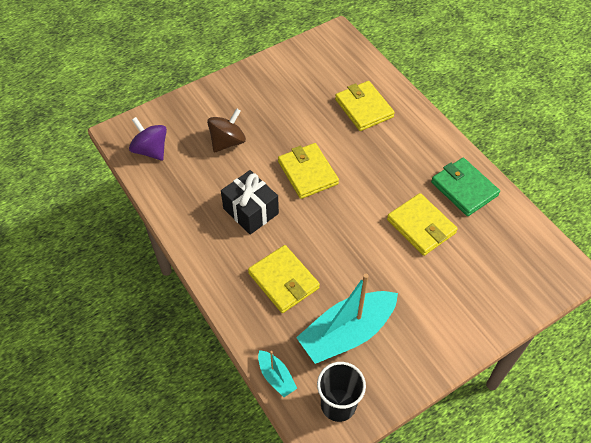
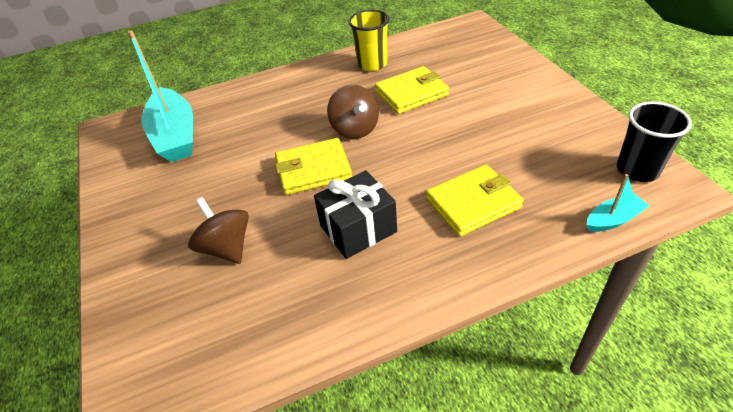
camera: 75 degrees left, 10 degrees down
(151, 150) = (195, 355): purple spinning top -> none
(347, 333) = (545, 156): turquoise boat -> turquoise boat (175, 135)
(361, 191) = (355, 129): none -> brown spinning top
(363, 108) = (236, 117): yellow wallet -> none
(464, 189) = (372, 64): green wallet -> yellow cup

